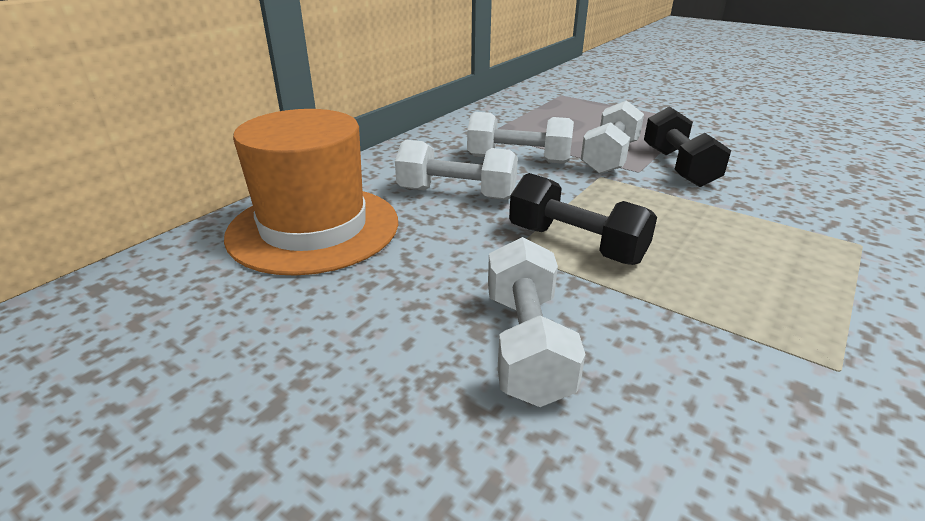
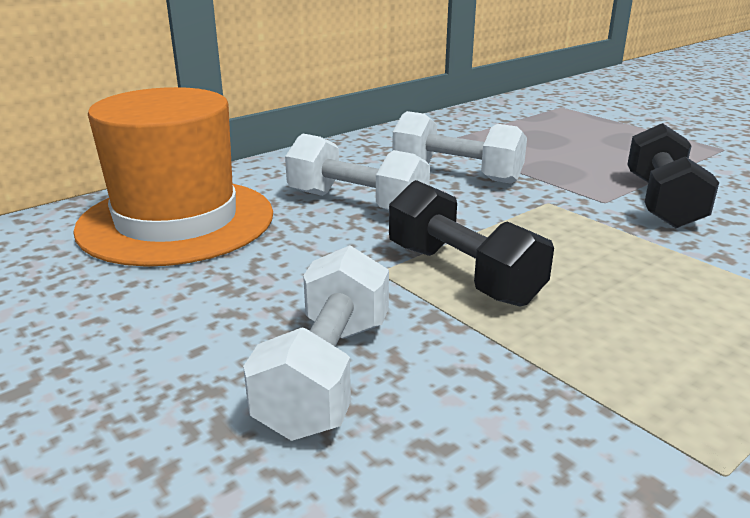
camera: 15 degrees right, 5 degrees down
(610, 157) = (576, 182): white dumbbell -> none

